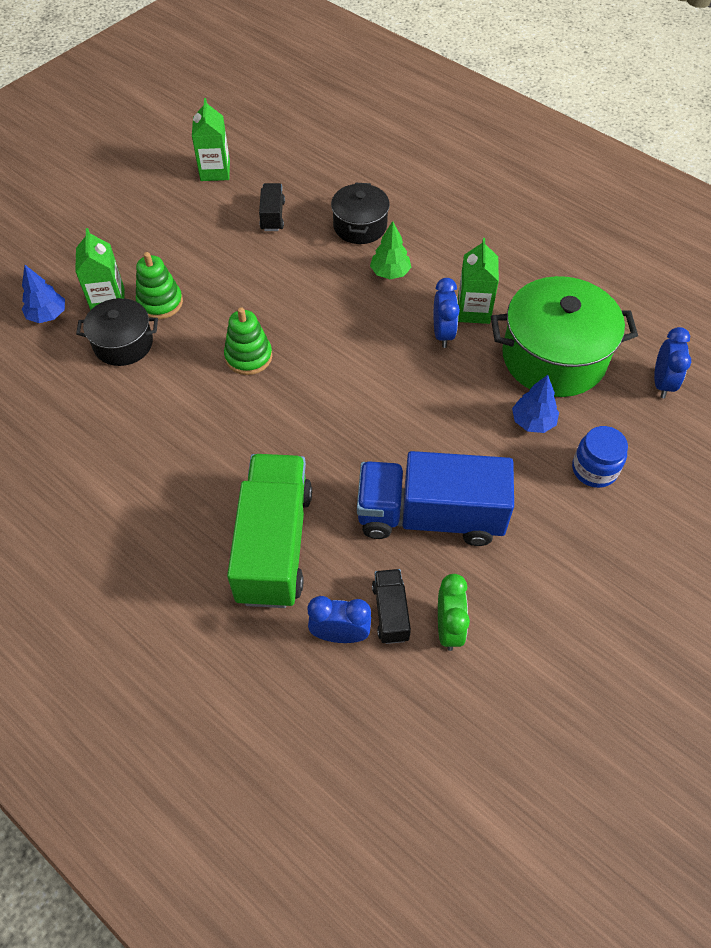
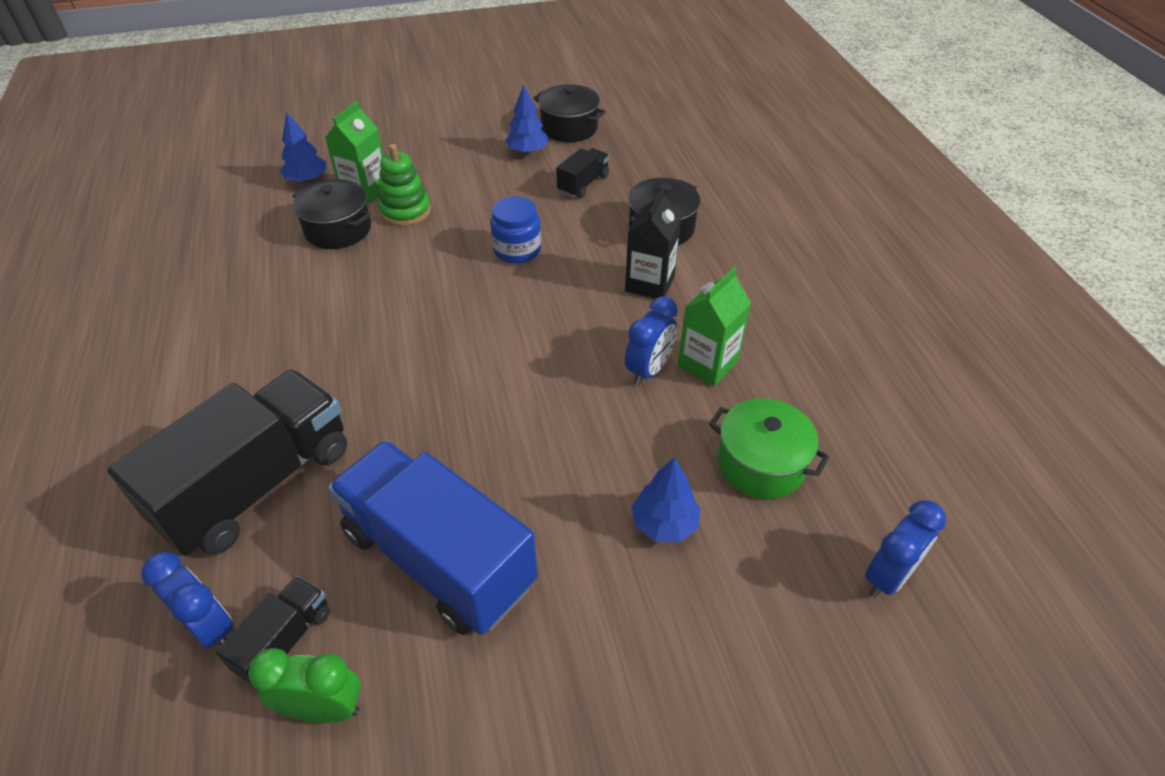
camera: 35 degrees right, 10 degrees down
(203, 207) = (527, 151): none -> blue tree
(215, 171) = (569, 128): green carton -> black pot
(248, 357) = (430, 293): green stacking toy -> none
(274, 545) = (257, 485): green truck -> black truck
(390, 273) = (649, 284): green tree -> black carton
(449, 628) = (323, 708): green clock -> green clock turned 120 degrees counterclockwise
(554, 357) = (761, 464): green pot -> green pot, size x0.57
(594, 469) = (691, 631): blue jar -> blue jar (517, 250)

